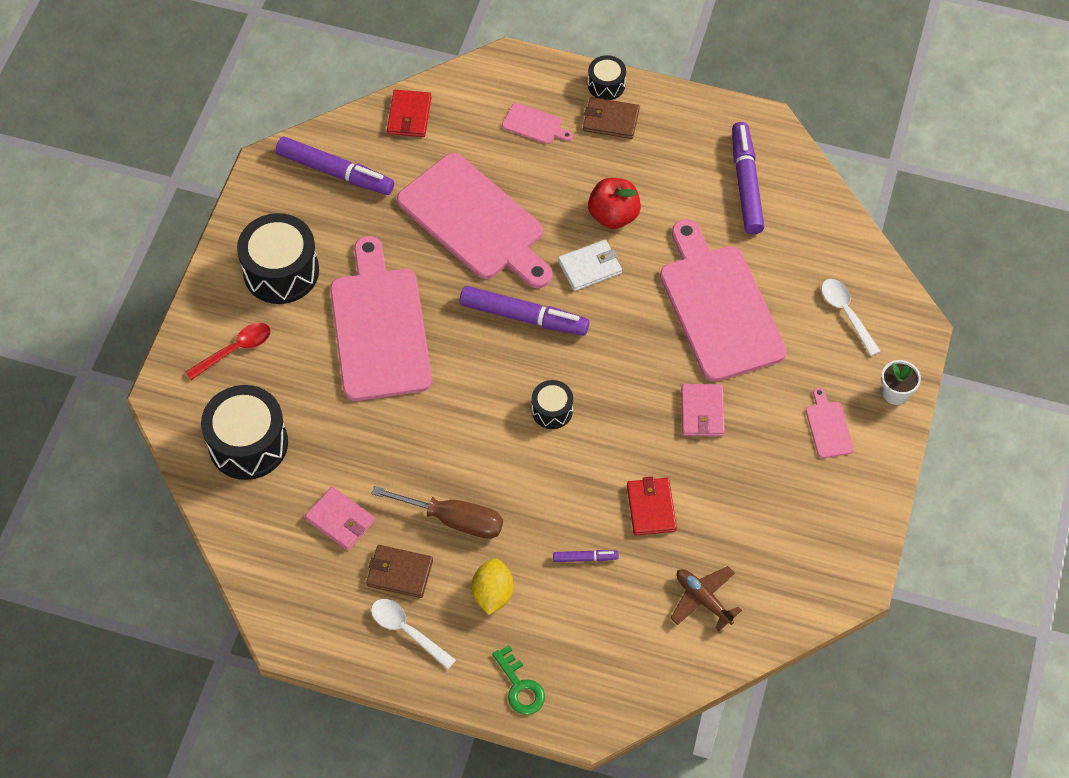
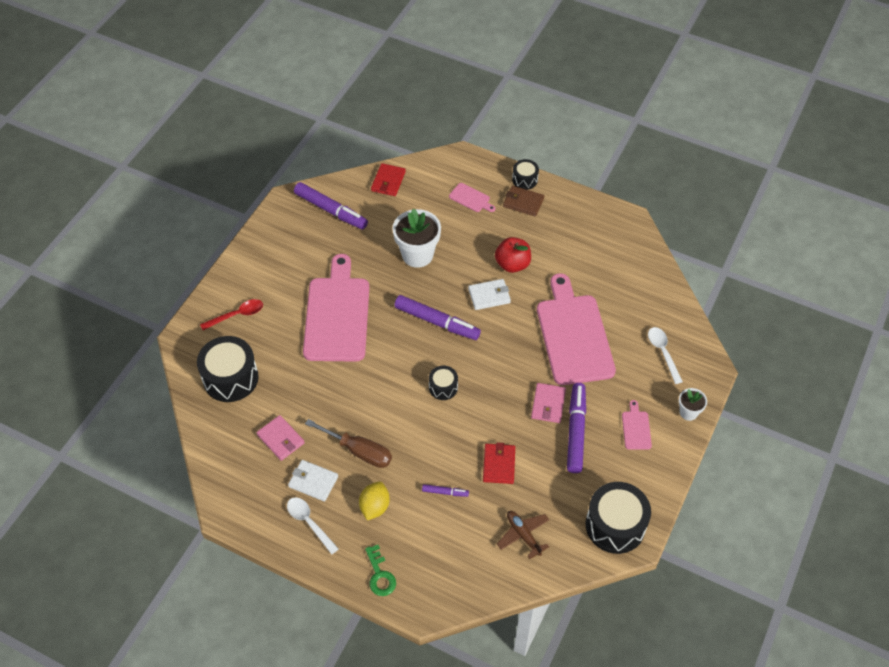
camera: 10 degrees right, 5 degrees down
(281, 271) = (280, 269): black drum -> black drum (615, 525)
(399, 573) = (313, 481): brown wallet -> white wallet
(475, 221) = (417, 255): pink cutting board -> white flower pot
(746, 183) = (608, 256): purple marker -> purple marker (576, 431)

